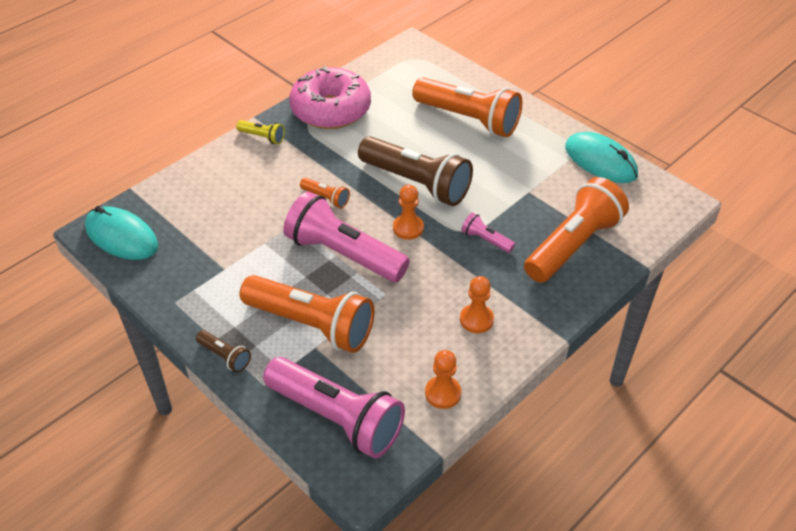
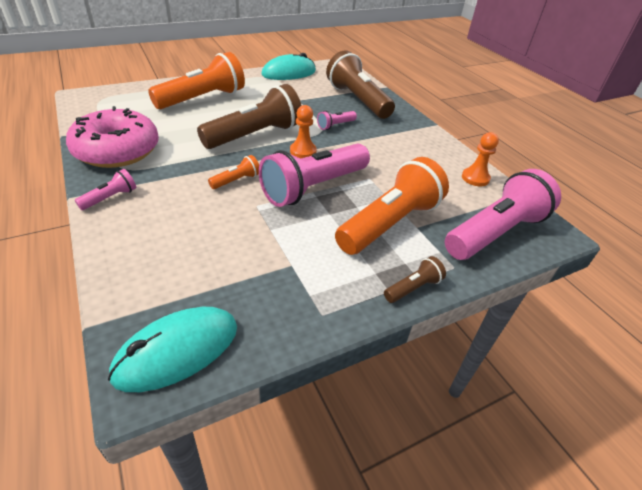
camera: 75 degrees left, 5 degrees down
(262, 137) = (110, 198): yellow flashlight -> pink flashlight
(476, 320) = (410, 148): orange pawn -> none
(573, 245) = (357, 100): orange flashlight -> brown flashlight

